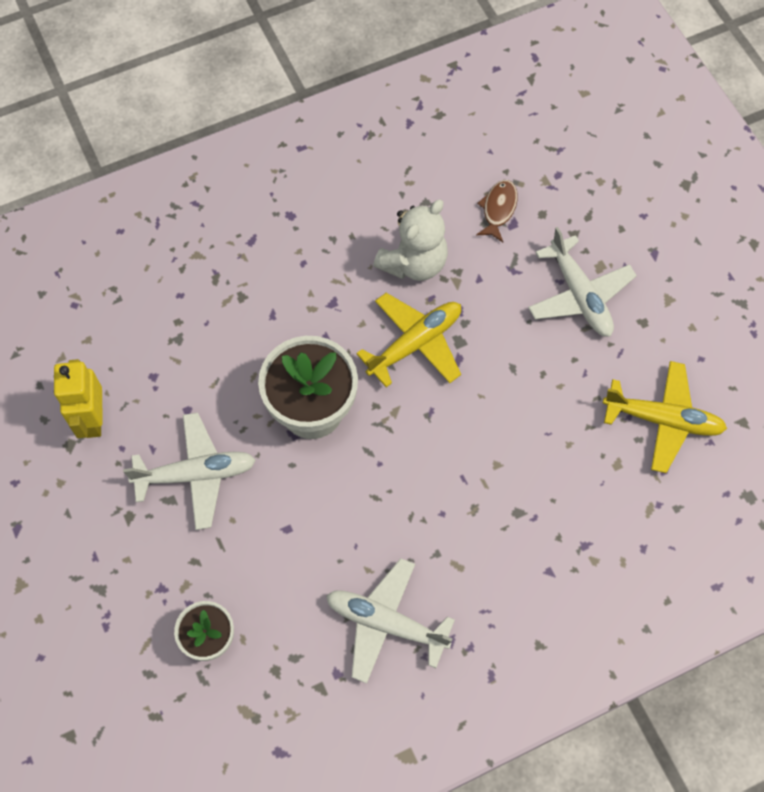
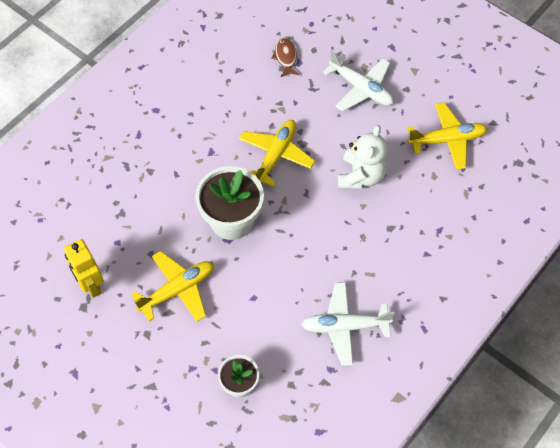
camera: 25 degrees left, 5 degrees down
(196, 474) = (178, 290): white plane -> yellow plane
(414, 263) = (250, 108): white teddy bear -> white teddy bear (361, 176)

